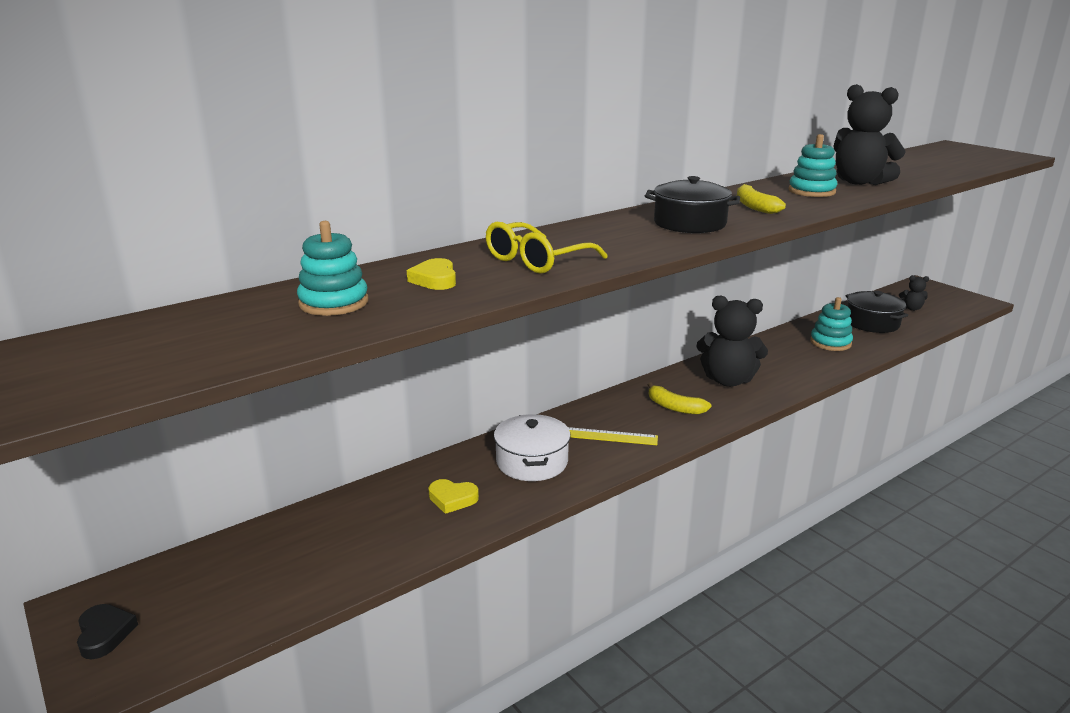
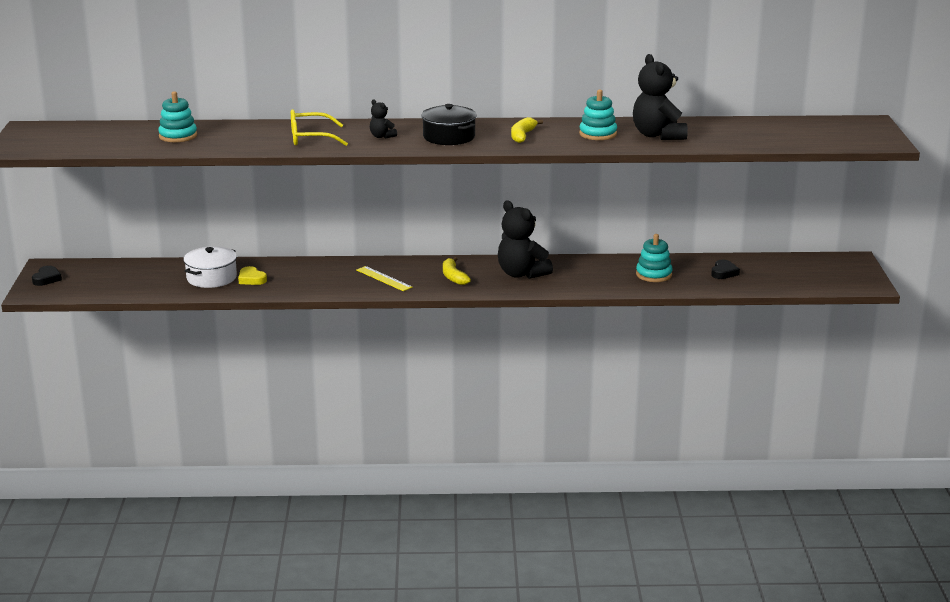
camera: 35 degrees right, 0 degrees up
(435, 279) = (241, 136): yellow heart -> none
(532, 462) = (319, 276): white pot -> white pot (211, 278)
(872, 323) = (724, 272): black pot -> black heart
(911, 308) = (788, 273): black teddy bear -> black teddy bear (382, 136)

